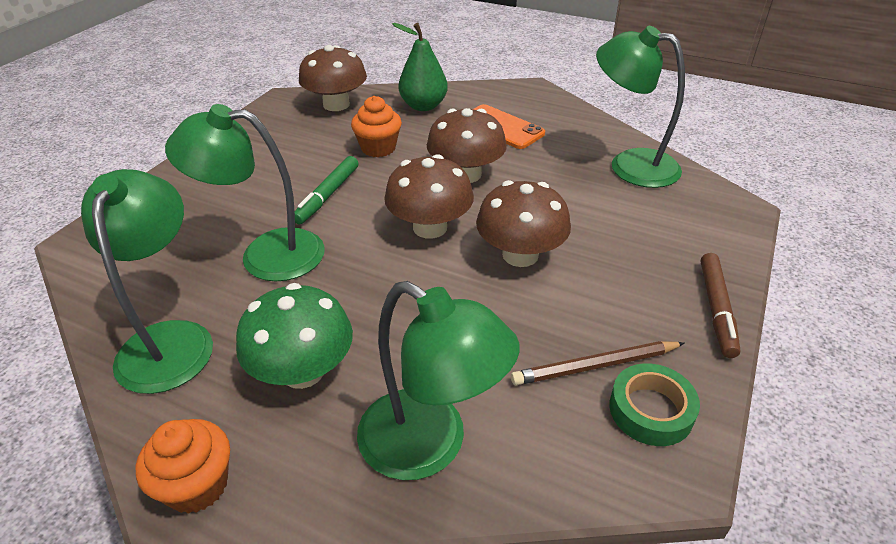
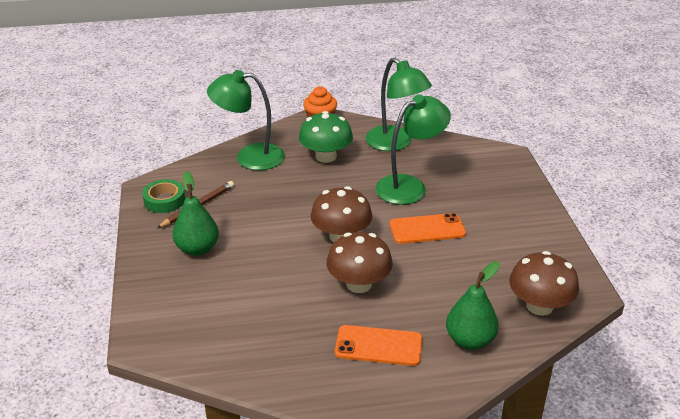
camera: 145 degrees right, 5 degrees down
(327, 195) = (427, 229): green marker -> orange phone
(378, 148) = (446, 278): orange cupcake -> none
(520, 255) = (273, 243): brown mushroom -> none
(629, 289) = (197, 249): none -> green pear
(630, 165) = (242, 351): green lamp -> none
(716, 309) = (143, 258): brown marker -> none

